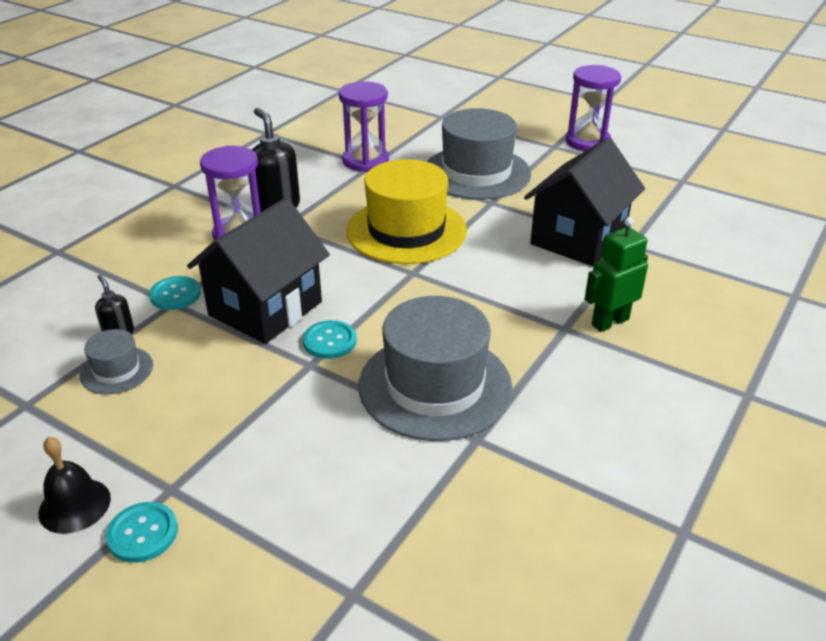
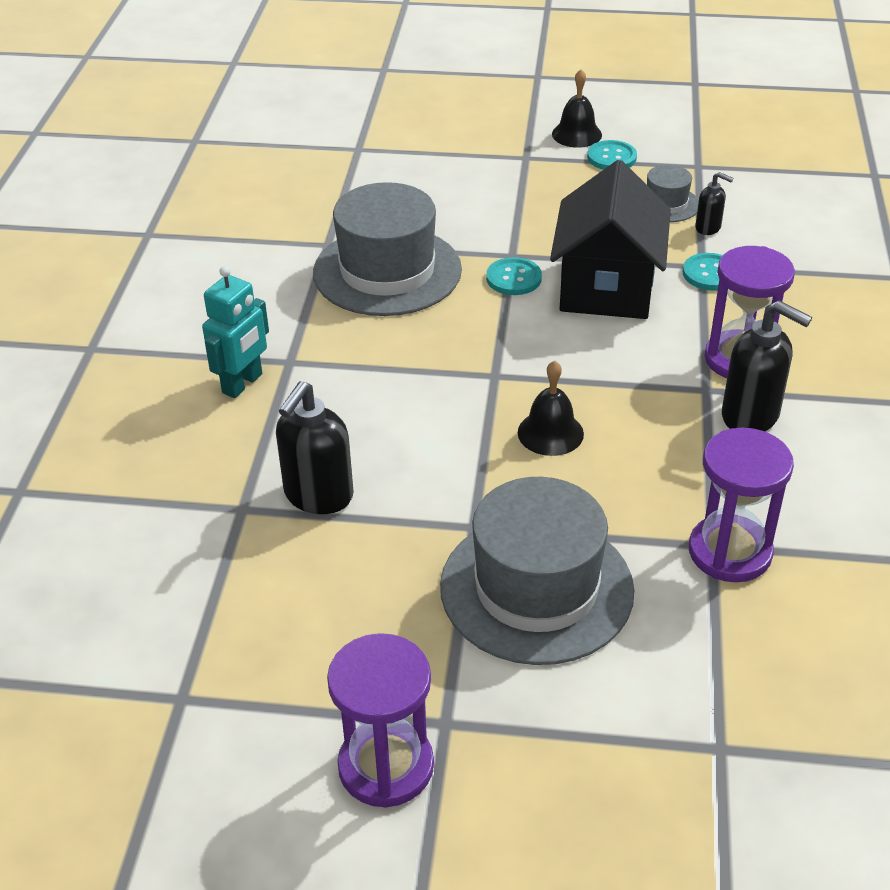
camera: 155 degrees right, 5 degrees up
(142, 533) = (515, 136): turquoise button -> turquoise button (611, 157)
(406, 231) = (550, 433): yellow hat -> black bell
(578, 239) = (318, 496): black house -> black soap dispenser
(609, 322) = (243, 384): green robot -> turquoise robot

